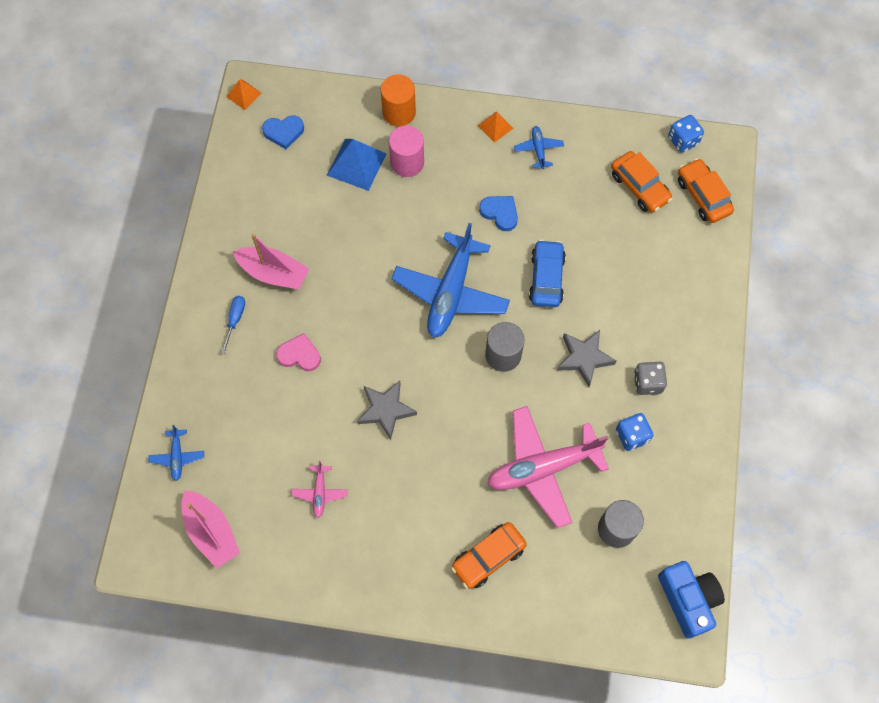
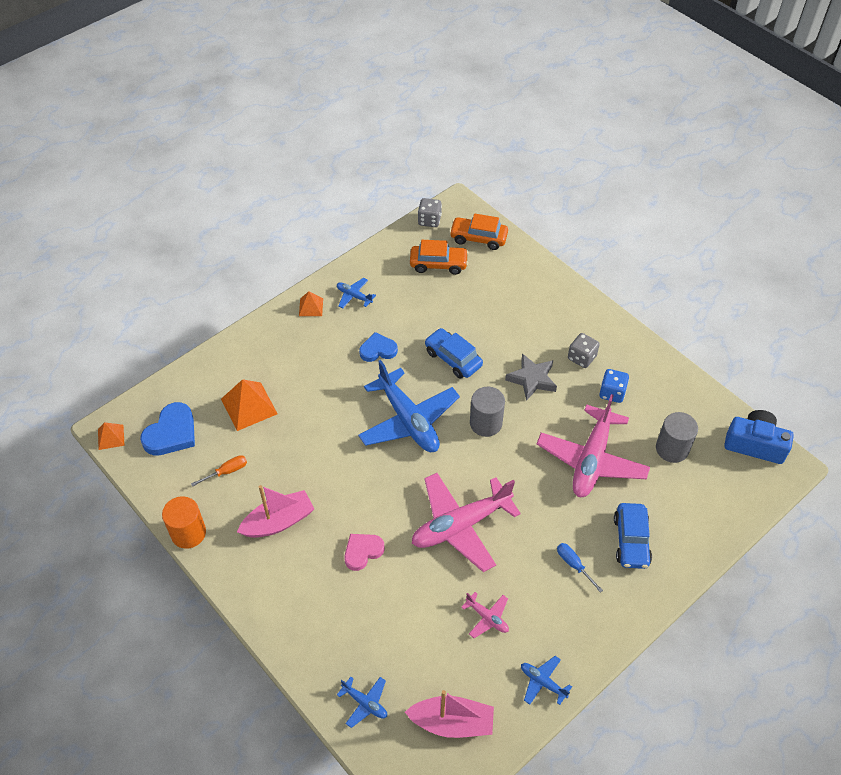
camera: 50 degrees left, 15 degrees down
(235, 319) = (289, 576): blue screwdriver -> blue screwdriver (573, 564)
(283, 132) = (171, 433): blue heart -> blue heart, size x1.50
(285, 200) = (227, 471): none -> orange screwdriver
(298, 576) = (543, 682): none -> blue plane
(356, 164) = (249, 406): blue pyramid -> orange pyramid
(386, 410) = (460, 525): grey star -> pink plane
(399, 112) = (237, 352): orange cylinder -> orange cylinder (188, 533)
(407, 162) = (281, 375): pink cylinder -> none
(488, 557) = (631, 541): orange car -> blue car
(683, 140) = (429, 220): blue dice -> grey dice

